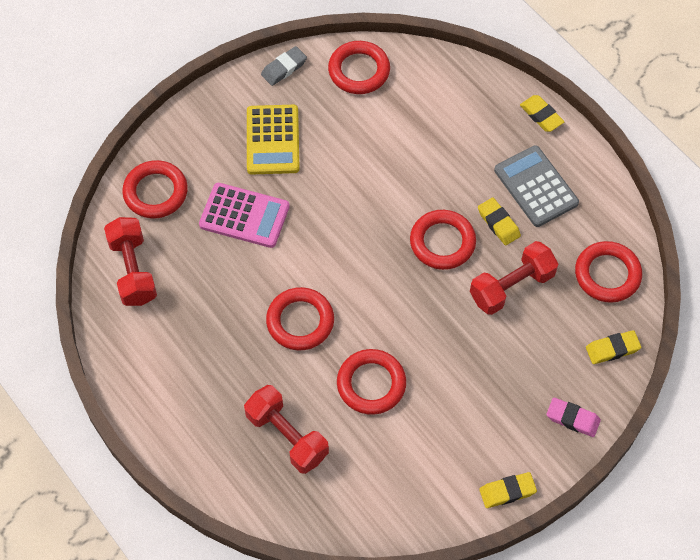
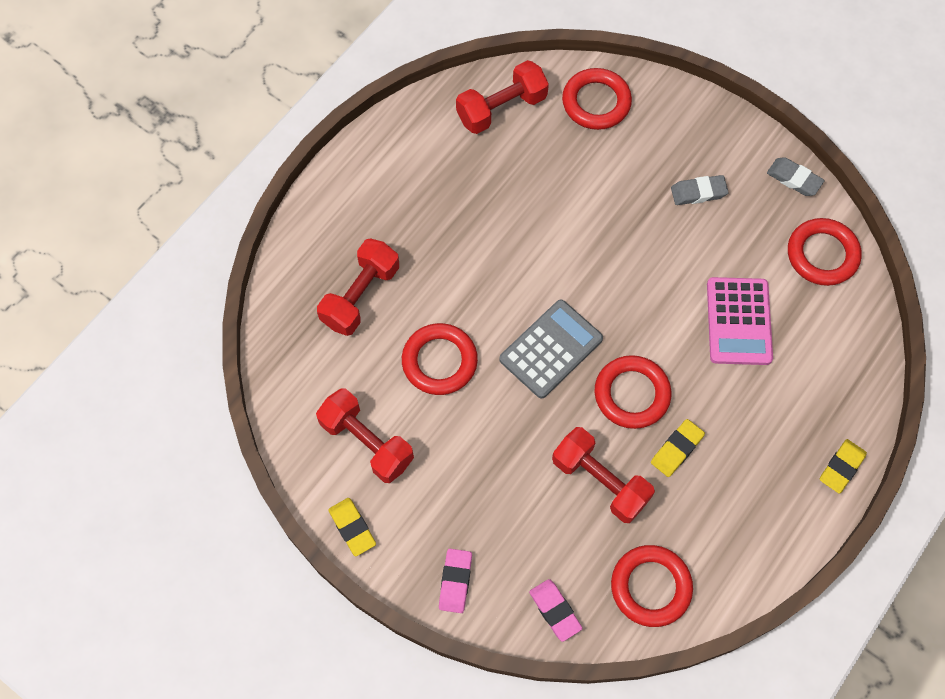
camera: 75 degrees right, 5 degrees up
(244, 216) = (597, 190): pink calculator -> pink calculator (739, 321)
(273, 140) = (698, 192): yellow calculator -> grey eraser
(300, 321) = (491, 275): red ring -> none
(431, 462) = (366, 442): none -> red dumbbell
(535, 187) = (740, 481): grey calculator -> grey calculator (551, 349)
(612, 349) = (555, 610): yellow eraser -> pink eraser

